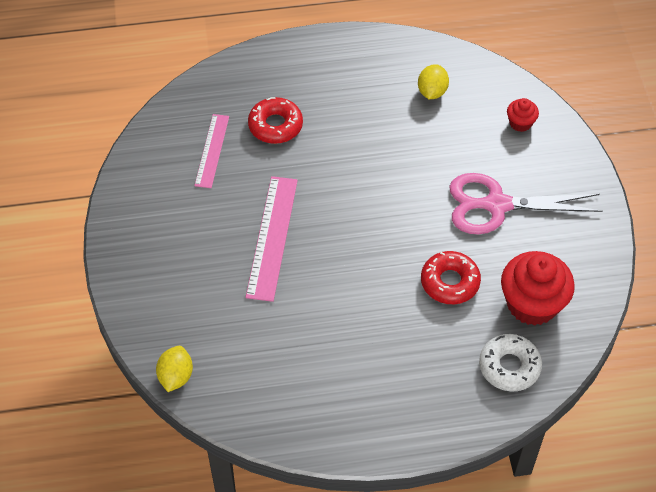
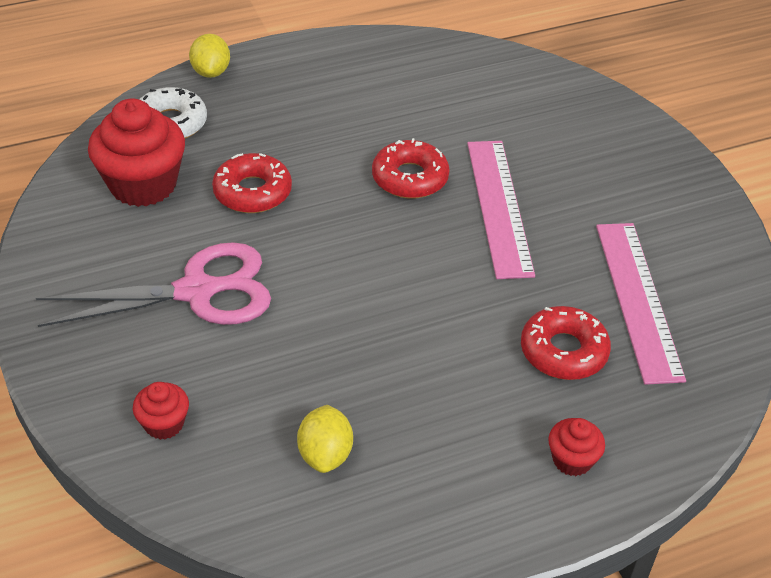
camera: 165 degrees right, 10 degrees down
(176, 376) = (541, 69): yellow lemon -> yellow lemon (211, 72)
(212, 150) = (638, 299): pink ruler -> pink ruler, size x1.54
(299, 67) = (572, 460): none -> red cupcake
(329, 275) = (410, 178): none -> red donut

